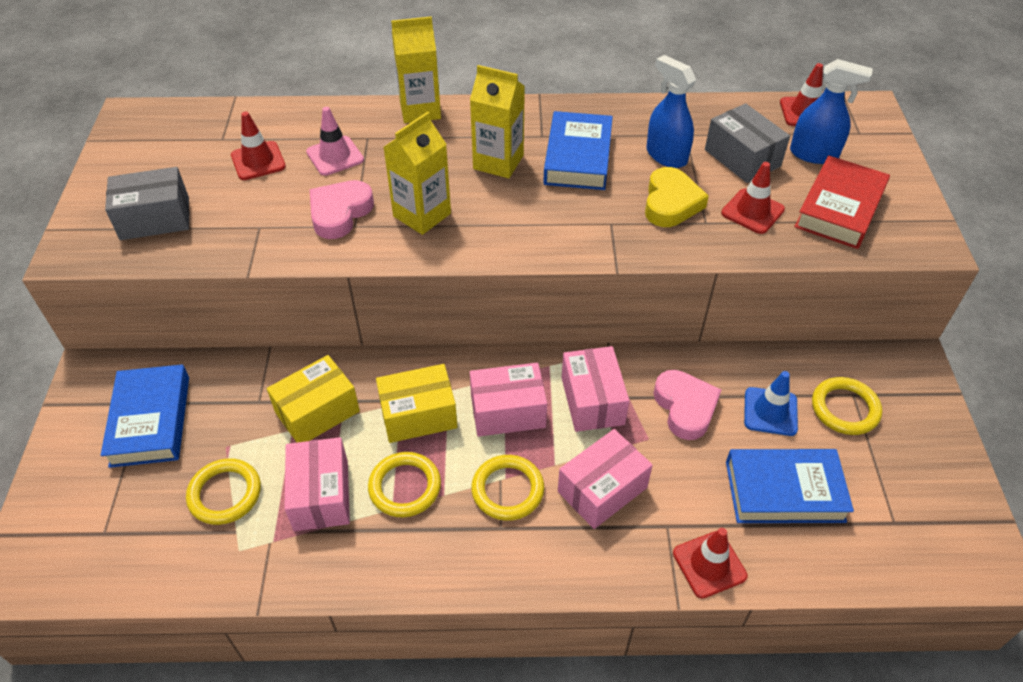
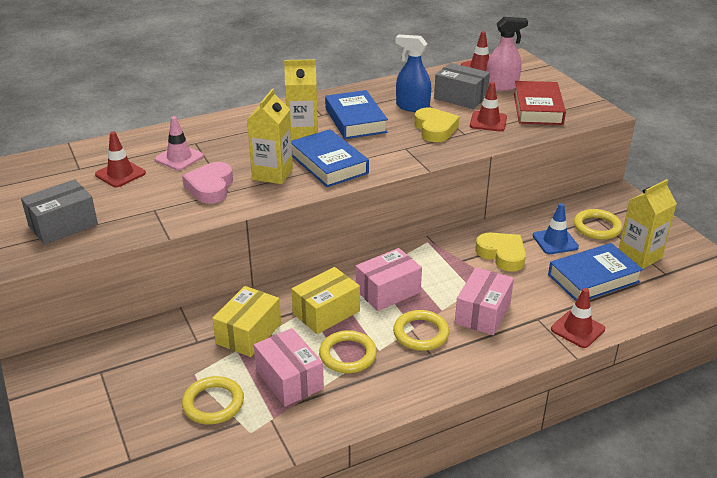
camera: 25 degrees left, 15 degrees down
(150, 420) = (115, 380): blue book -> blue book (328, 164)
(420, 110) = (222, 120): yellow carton -> yellow carton (639, 256)
(592, 400) = (440, 269): pink box -> none
(685, 407) = (502, 255): pink heart -> yellow heart
(814, 154) = (502, 86): blue spray bottle -> pink spray bottle

